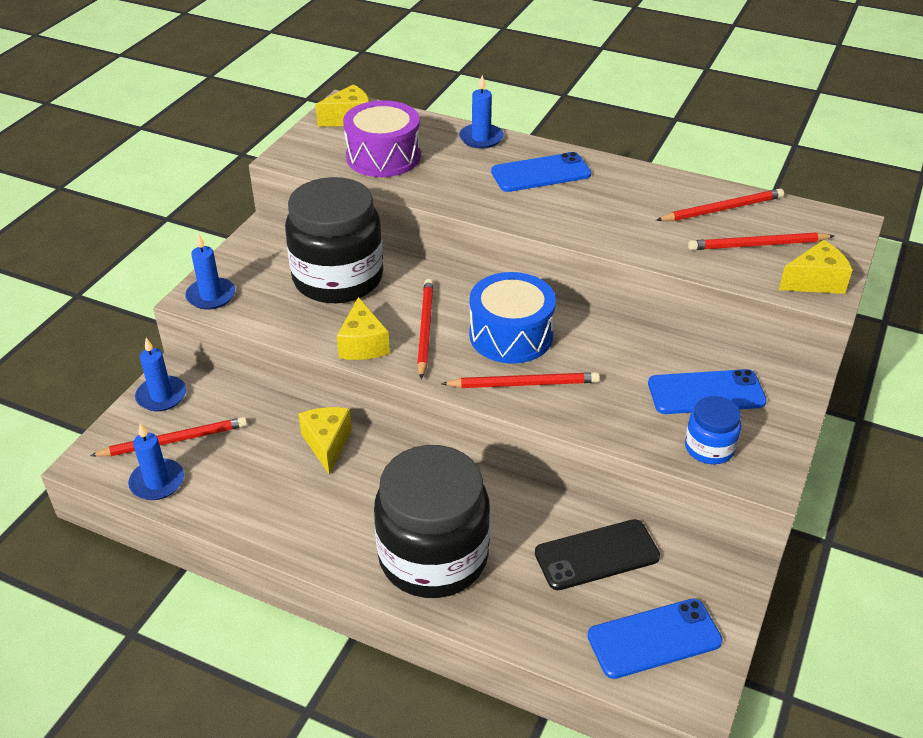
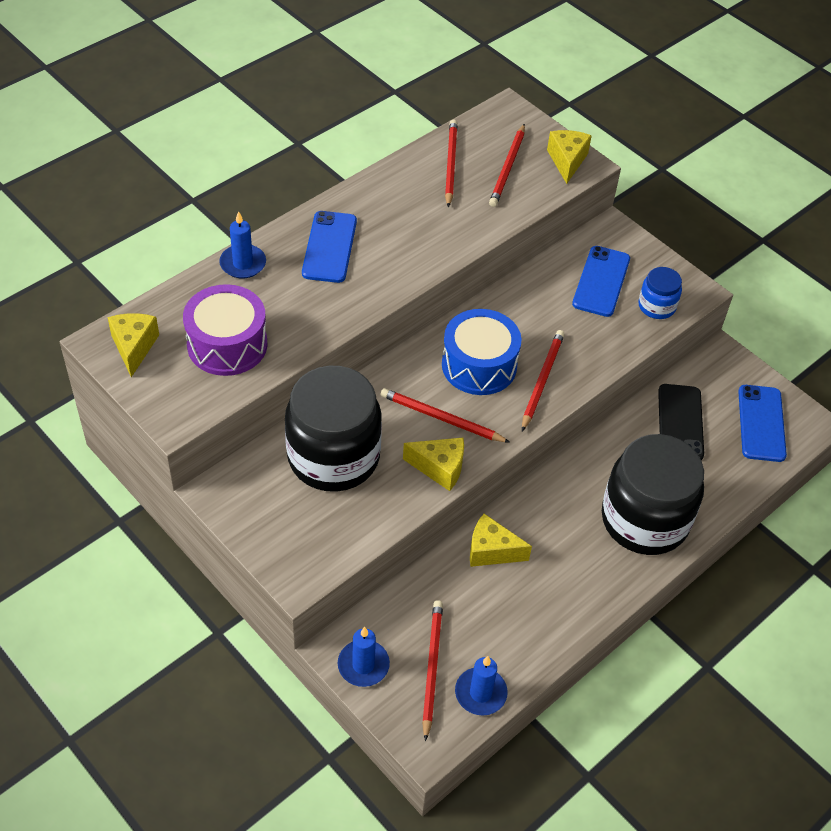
camera: 70 degrees left, 10 degrees up
(211, 296) = (303, 565): blue candle -> none

